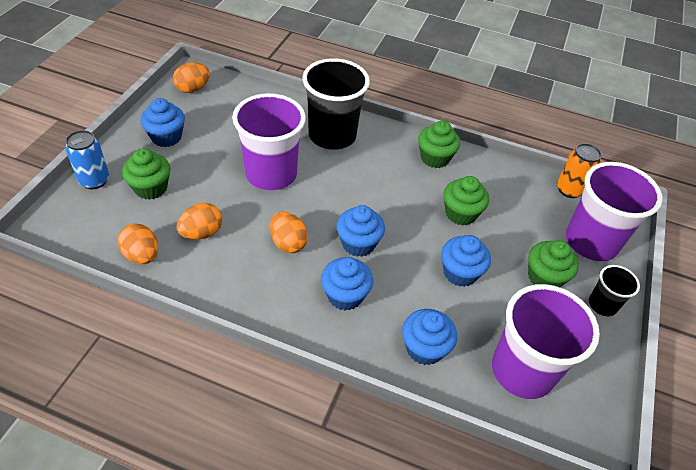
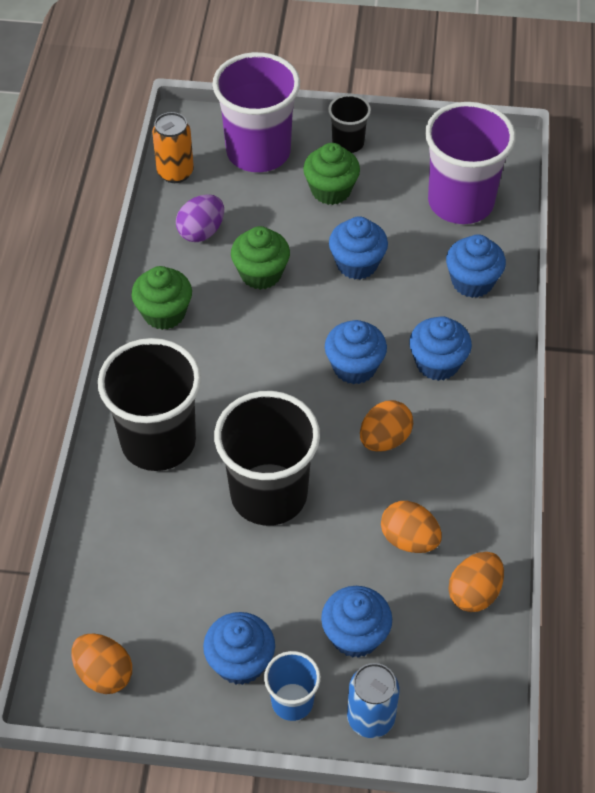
camera: 100 degrees left, 5 degrees up
(128, 151) = (292, 701): none -> blue cup
(151, 188) = (355, 635): green cupcake -> blue cupcake
(271, 174) = (269, 494): purple cup -> black cup
(507, 191) = (201, 232): none -> purple egg

